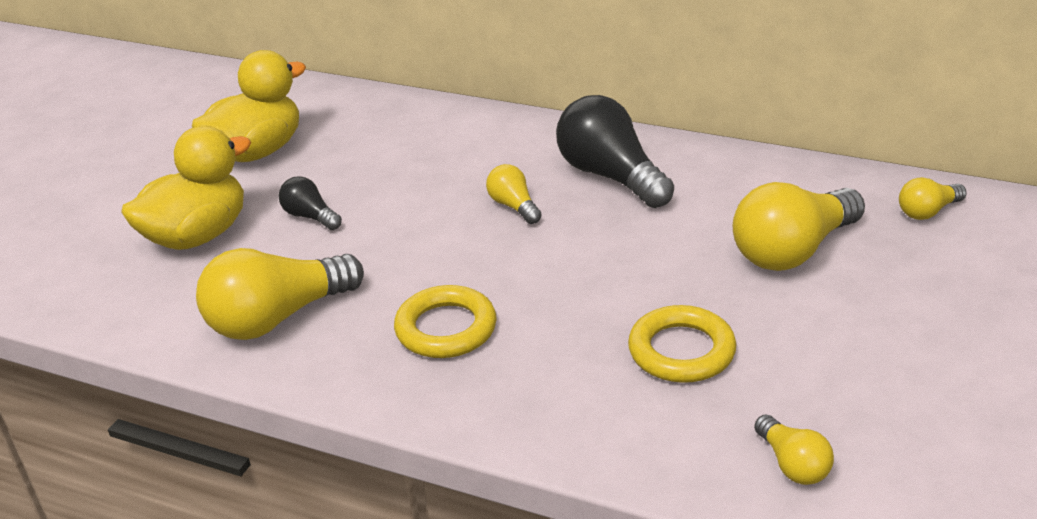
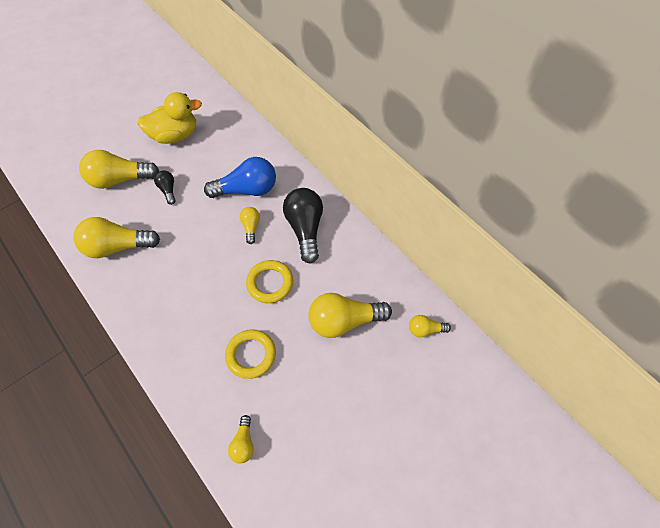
camera: 25 degrees right, 25 degrees up
(197, 236) = (119, 179): yellow duck -> yellow light bulb
(446, 328) = (172, 289): yellow ring -> yellow ring (270, 283)
(460, 168) = (247, 189): none -> blue light bulb

